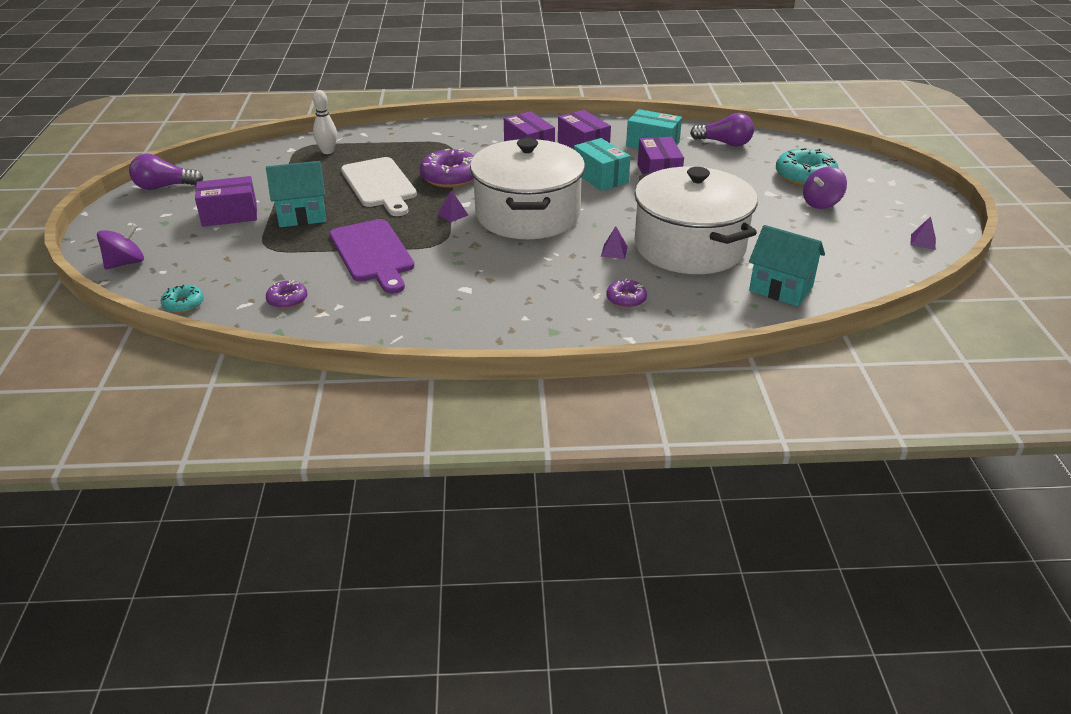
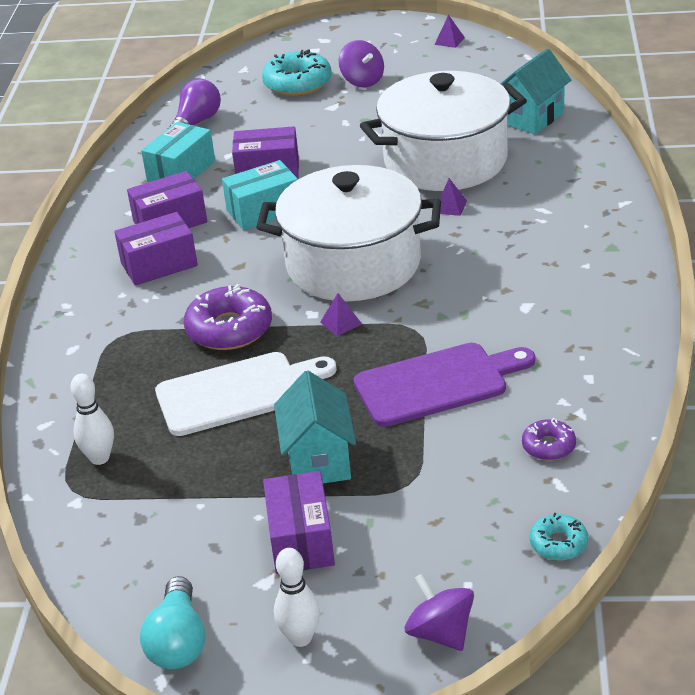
camera: 80 degrees left, 0 degrees up
(147, 220) = (300, 638): none -> white bowling pin
(164, 187) = (178, 642): purple light bulb -> turquoise light bulb
(626, 299) = (549, 202): purple donut -> none

